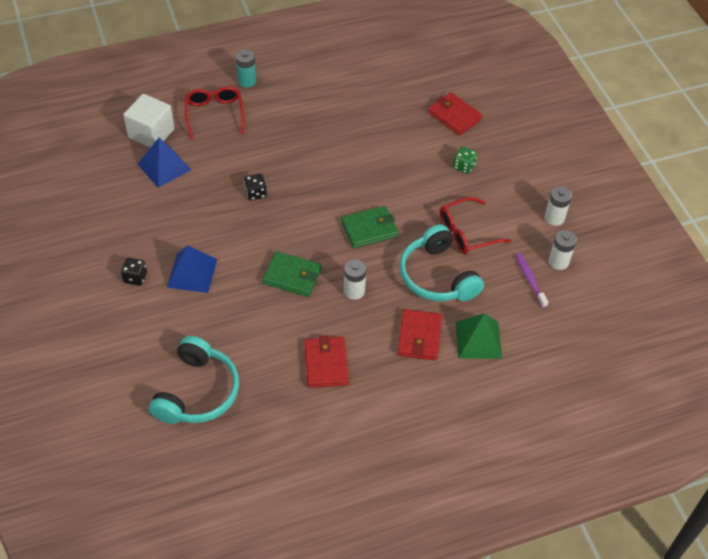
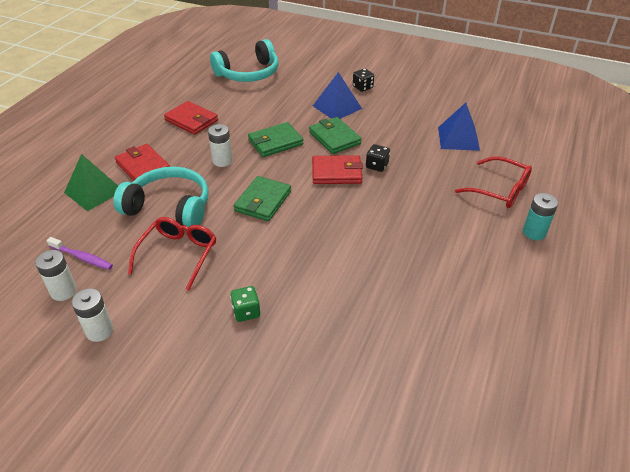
camera: 135 degrees right, 10 degrees down
(151, 133) = (506, 148): white cube -> none
(197, 392) = (248, 73): turquoise headphones -> turquoise headphones turned 90 degrees counterclockwise
(244, 242) = (334, 138): none -> green wallet
(454, 116) = (320, 361): red wallet -> red wallet (336, 172)

